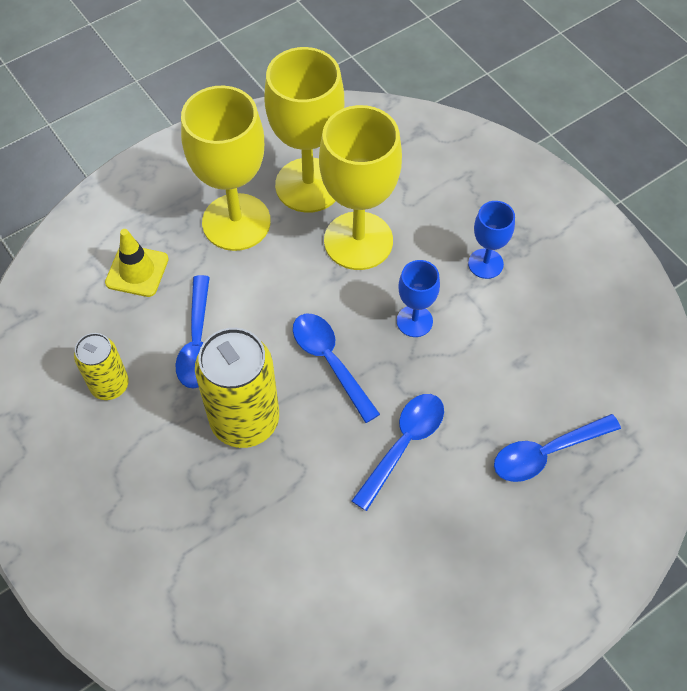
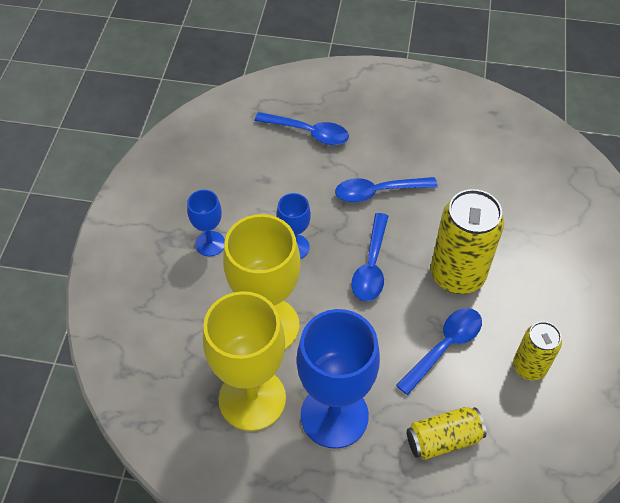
camera: 135 degrees left, 5 degrees down
(137, 271) = (443, 439): yellow traffic cone -> yellow can
(236, 222) = (334, 415): yellow goblet -> blue goblet

